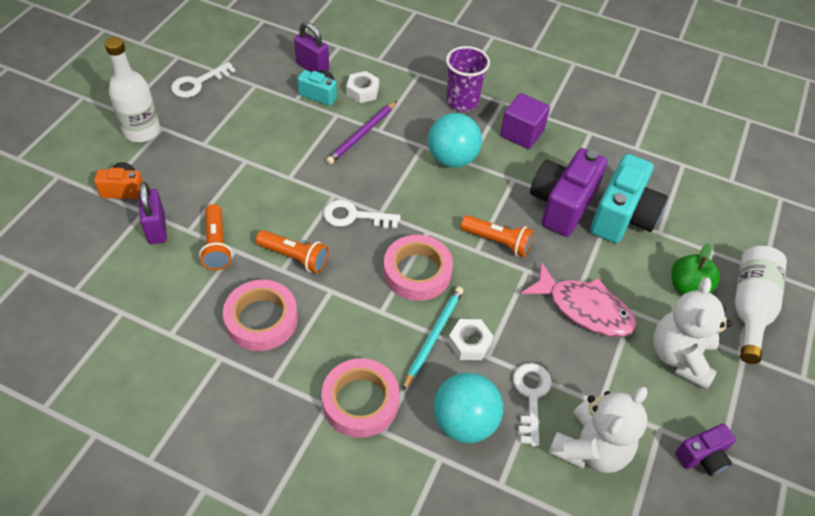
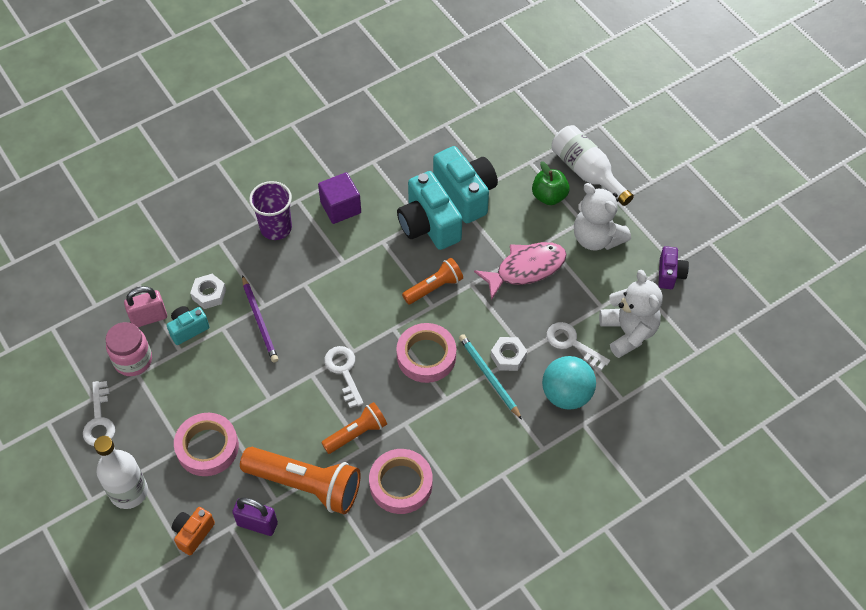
camera: 55 degrees left, 5 degrees up
(216, 245) = (306, 485): orange flashlight -> orange flashlight, size x1.74
(266, 76) = (133, 360): none -> pink jar
(312, 67) = (149, 318): purple padlock -> pink padlock
(354, 216) = (344, 371): white key -> white key turned 120 degrees clockwise
(360, 401) = (512, 451): pink tape -> pink tape (207, 447)
(452, 159) = (333, 271): turquoise ball -> none
(562, 205) = (428, 225): purple camera -> turquoise camera

